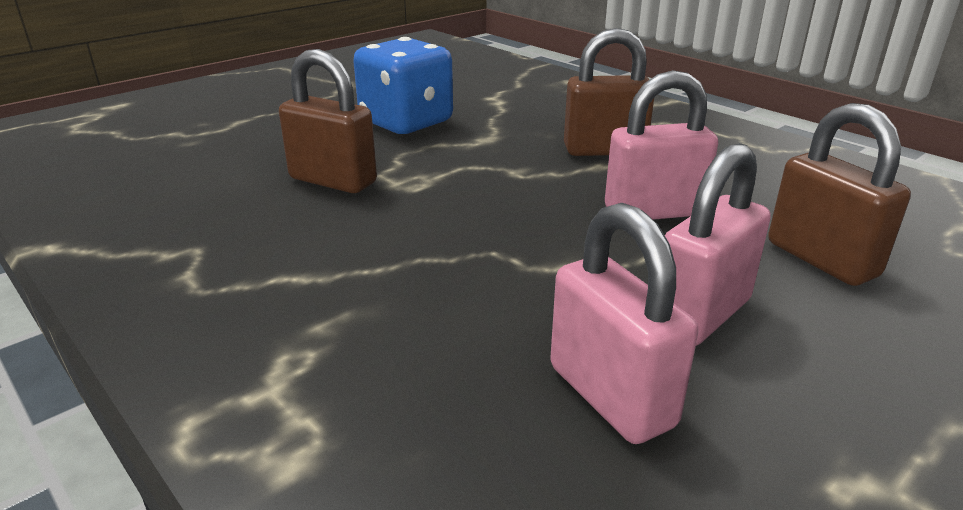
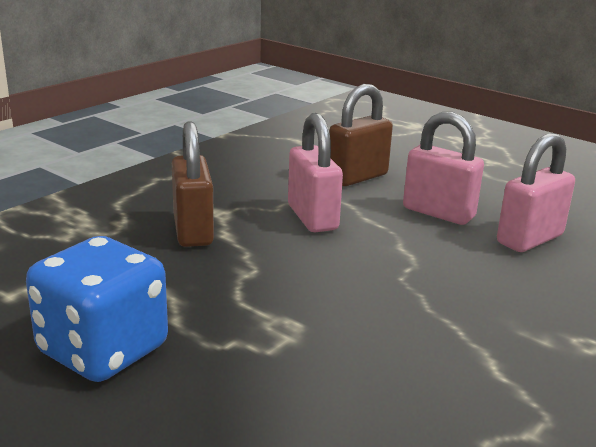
camera: 100 degrees left, 5 degrees down
(333, 181) = (297, 379): brown padlock -> none

